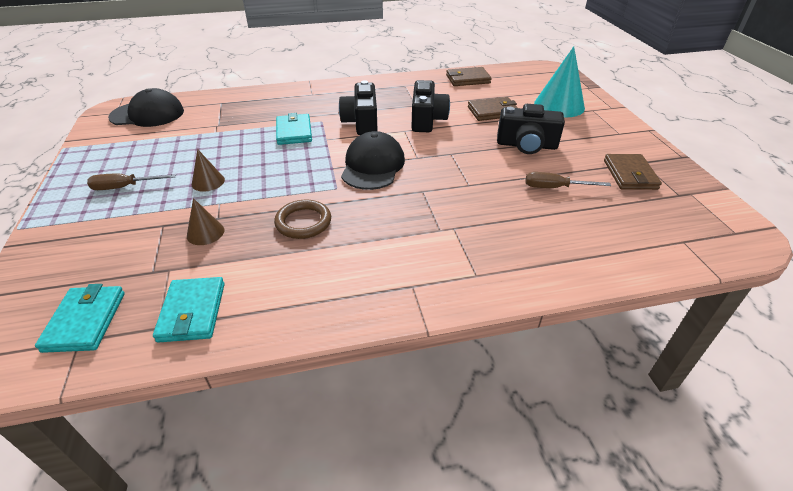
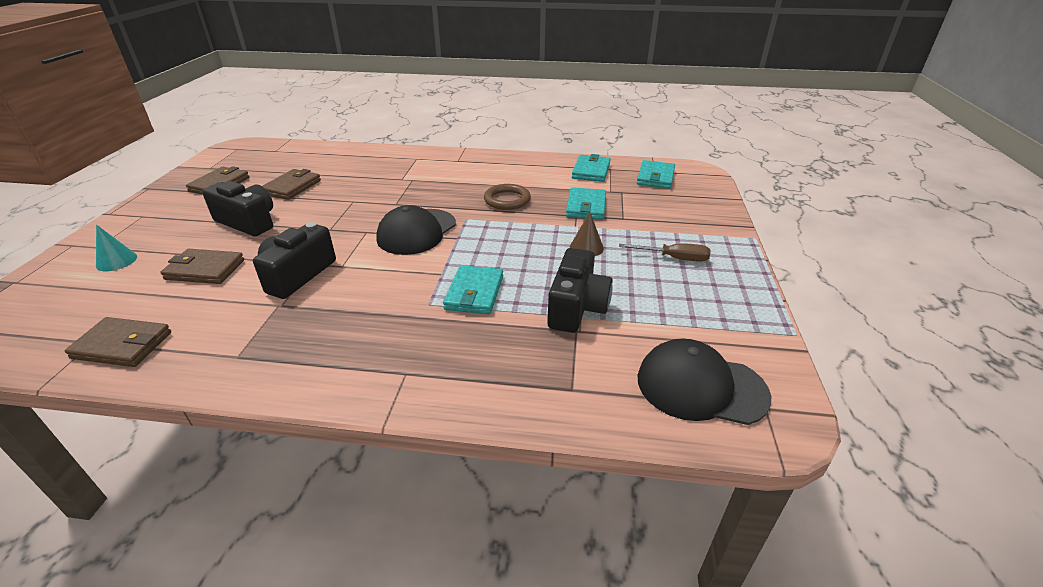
camera: 160 degrees left, 5 degrees down
(205, 233) = (586, 207): brown cone -> turquoise wallet
(361, 122) = (379, 289): black camera -> black camera (577, 307)
(555, 188) = (292, 187): brown screwdriver -> brown wallet
(559, 105) = (116, 261): turquoise cone -> turquoise cone, size x0.52

